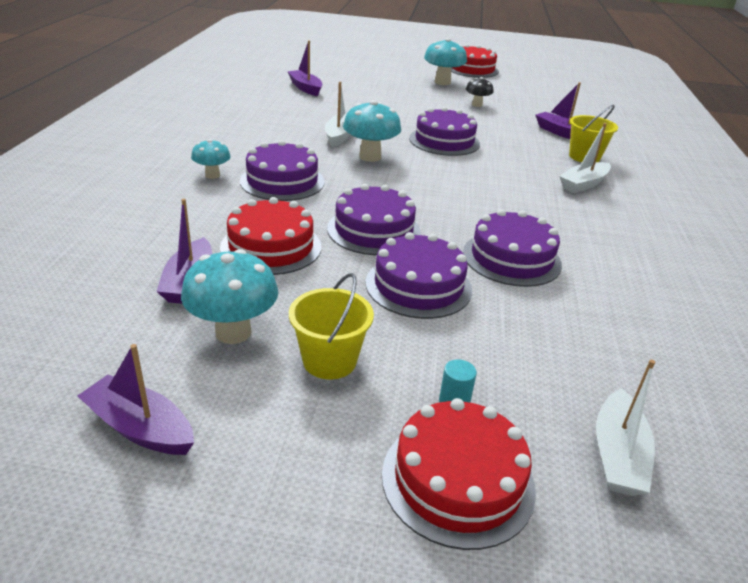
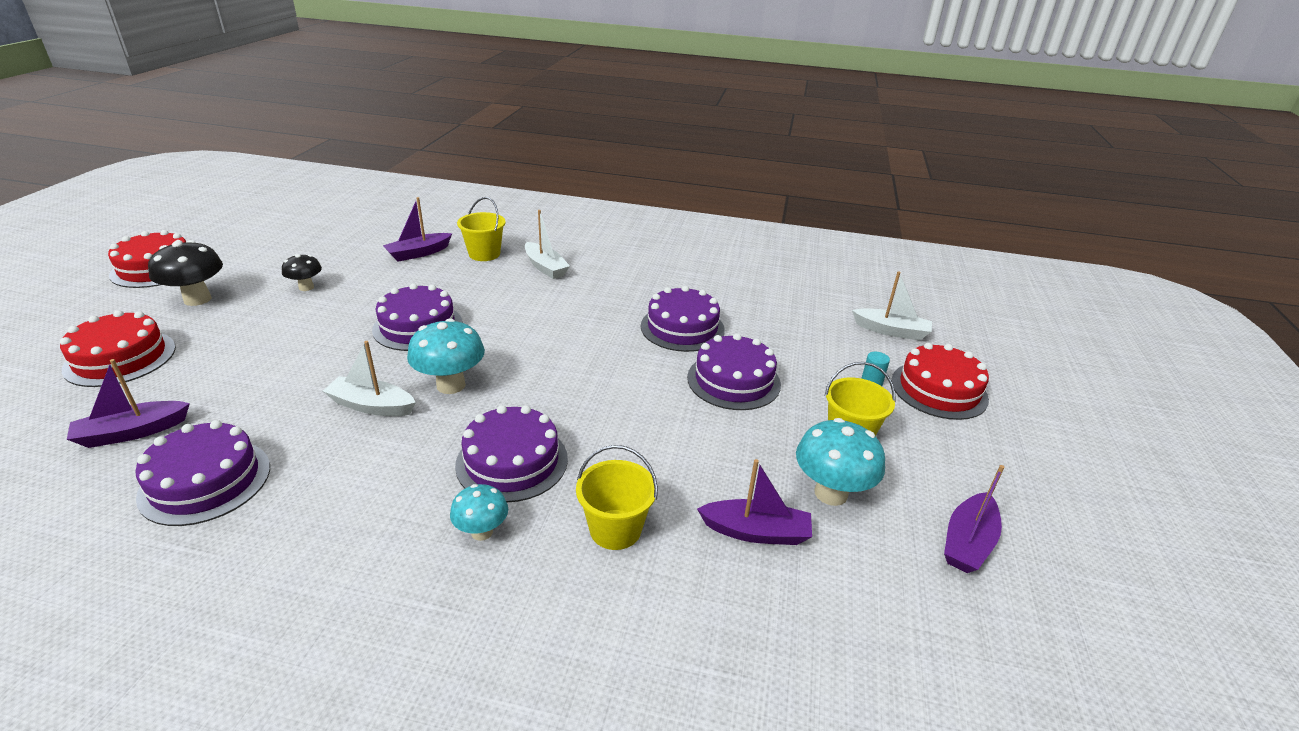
camera: 85 degrees left, 0 degrees up
(205, 219) = (615, 529): none -> yellow bucket
(271, 247) = (677, 470): red cake -> red cake (120, 358)
(374, 230) = (637, 397): purple cake -> purple cake (205, 481)
(442, 82) = (197, 299): turquoise mushroom -> black mushroom

